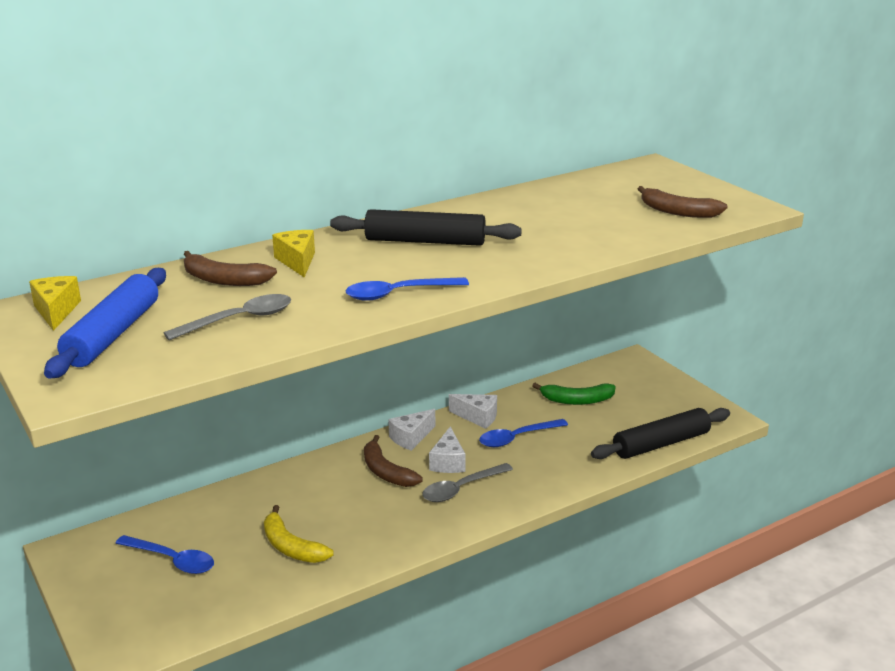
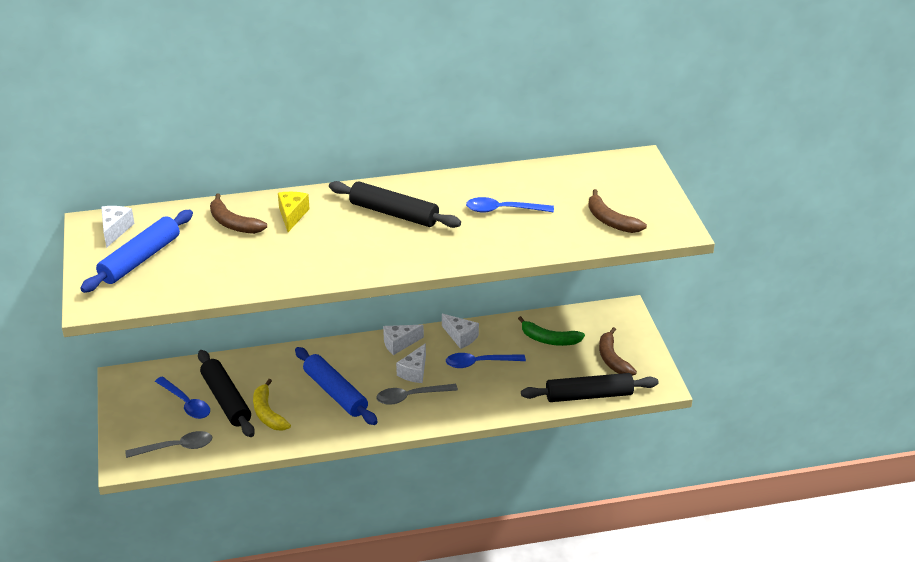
camera: 20 degrees right, 10 degrees up
(56, 311) = (115, 230): yellow cheese -> white cheese
(226, 544) = (226, 400): none -> black rolling pin
(239, 320) = (223, 264): grey spoon -> grey spoon (176, 447)
(366, 504) = (335, 393): none -> blue rolling pin
(386, 472) = (364, 369): brown banana -> brown banana (612, 359)
(398, 294) = (340, 263): blue spoon -> blue spoon (503, 210)

